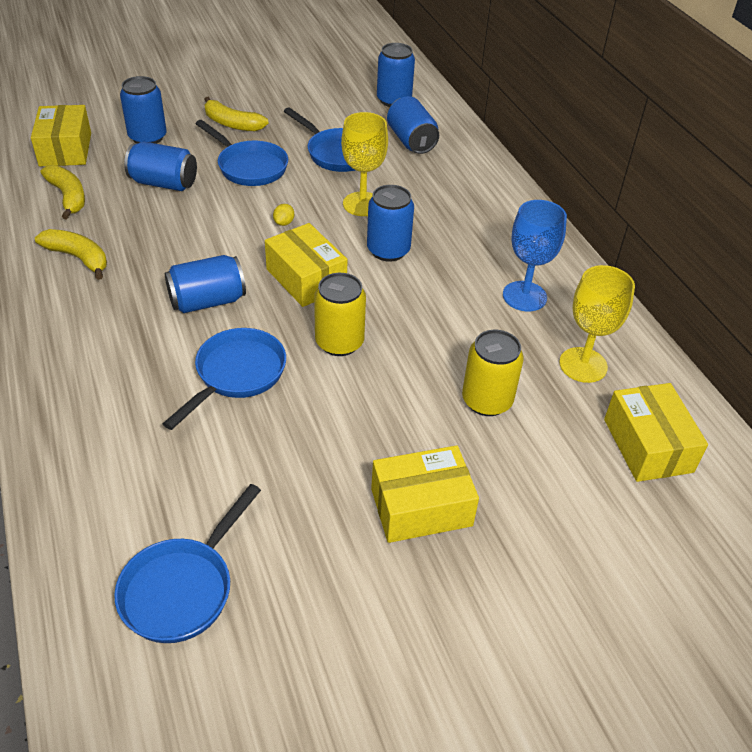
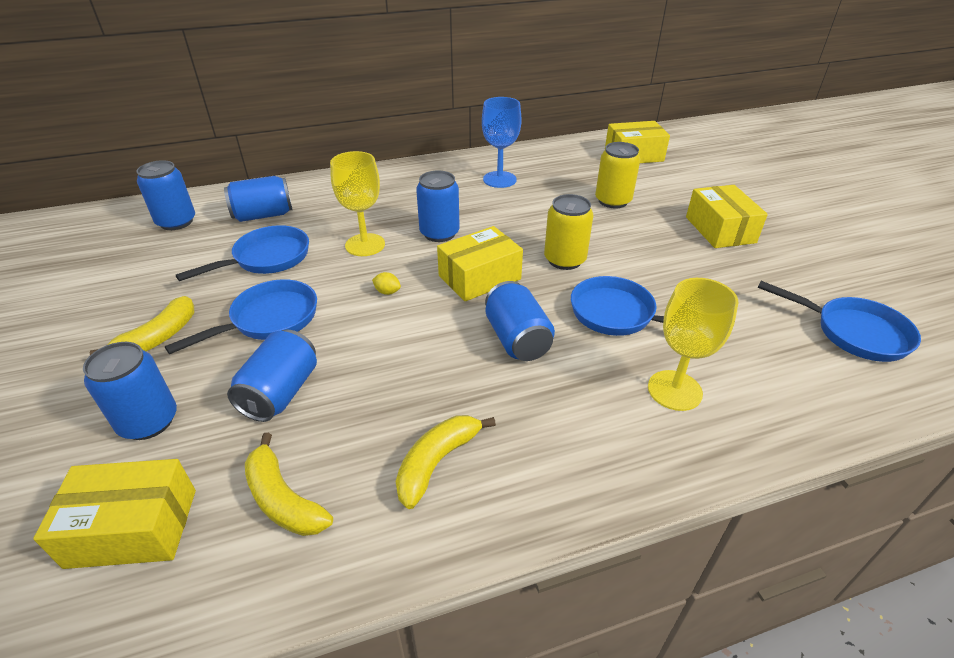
camera: 85 degrees left, 5 degrees down
(68, 197) = (283, 499): yellow banana -> yellow banana turned 105 degrees counterclockwise
(583, 365) = (569, 166): yellow goblet -> yellow goblet (674, 390)

